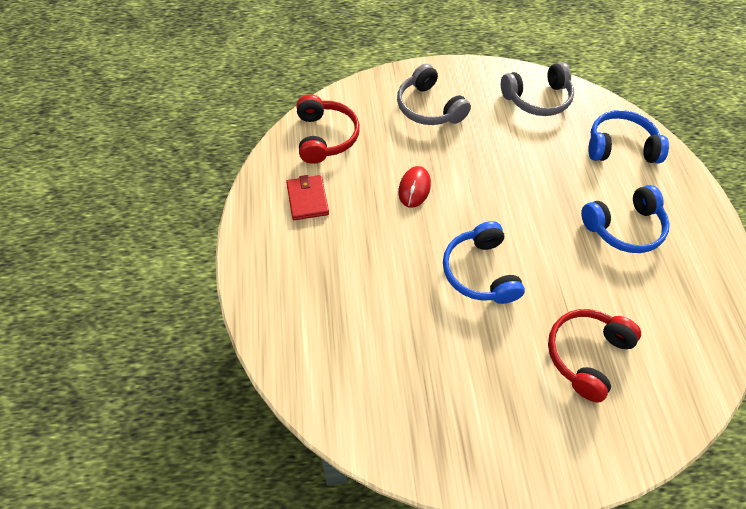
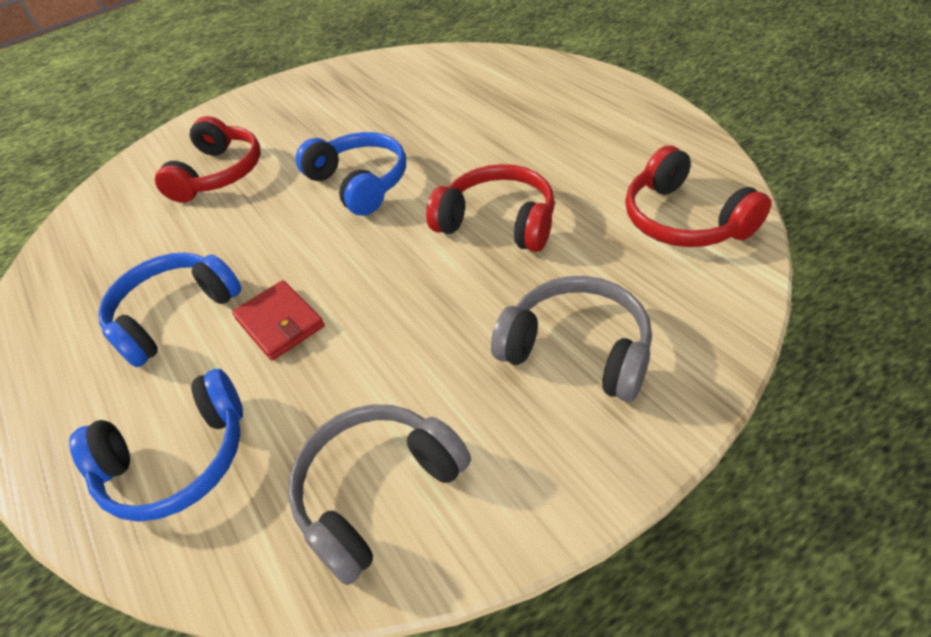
camera: 160 degrees right, 10 degrees down
(307, 199) = (617, 150): red wallet -> red wallet (280, 323)
(414, 188) = (498, 222): red mouse -> red headphones

